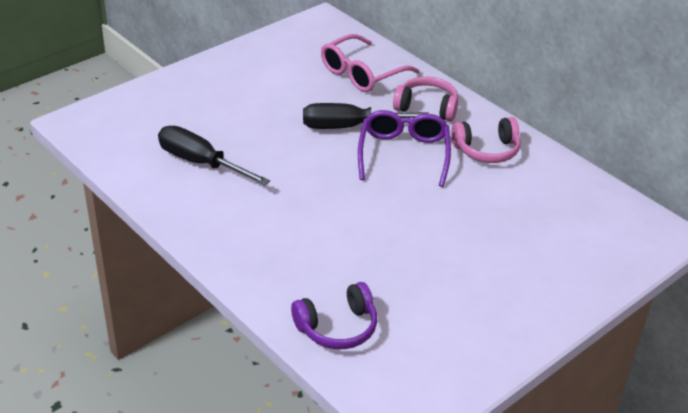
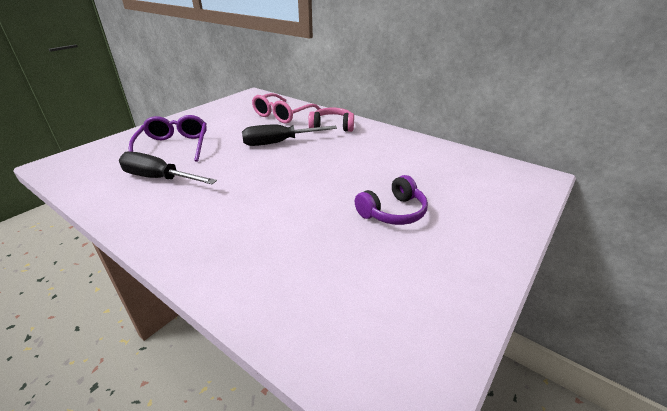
camera: 10 degrees left, 5 degrees down
(337, 327) = (296, 303): purple headphones -> purple headphones (393, 212)
(403, 154) = (323, 153): purple glasses -> purple glasses (174, 146)
(486, 150) = (383, 144): pink headphones -> none

